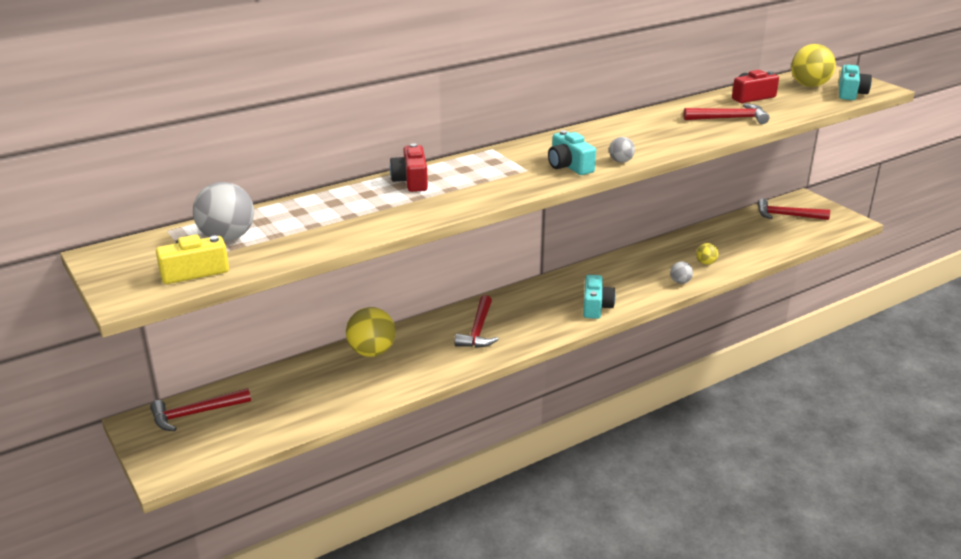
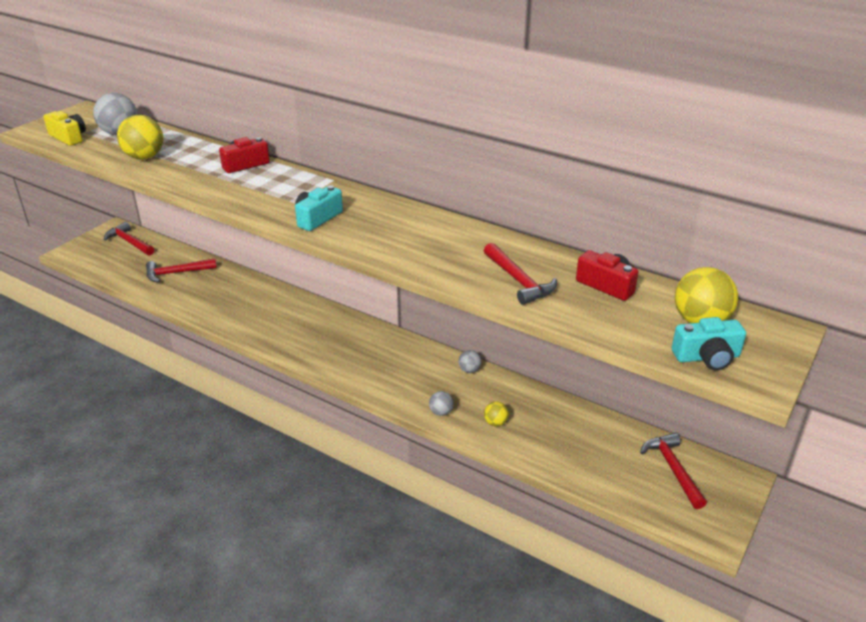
camera: 65 degrees right, 5 degrees up
(372, 352) = (229, 281): yellow ball -> yellow ball (144, 157)
(478, 330) = (284, 318): red hammer -> red hammer (177, 273)
(596, 306) = (358, 369): turquoise camera -> none
(620, 161) = (345, 240): grey ball -> grey ball (469, 370)

